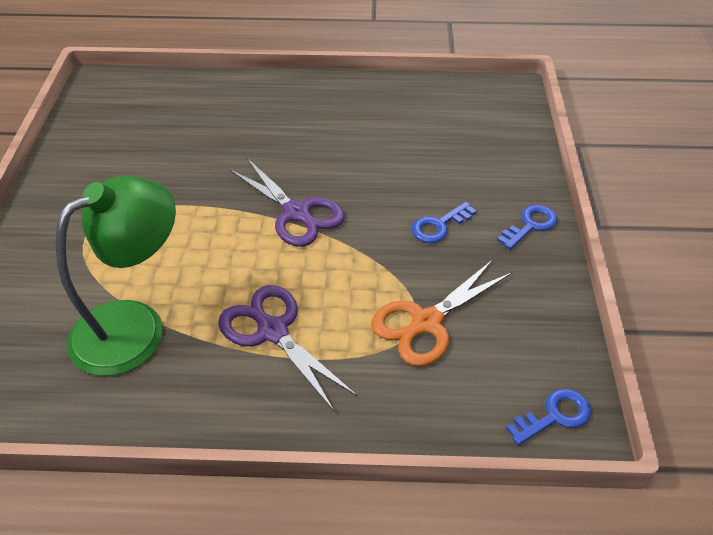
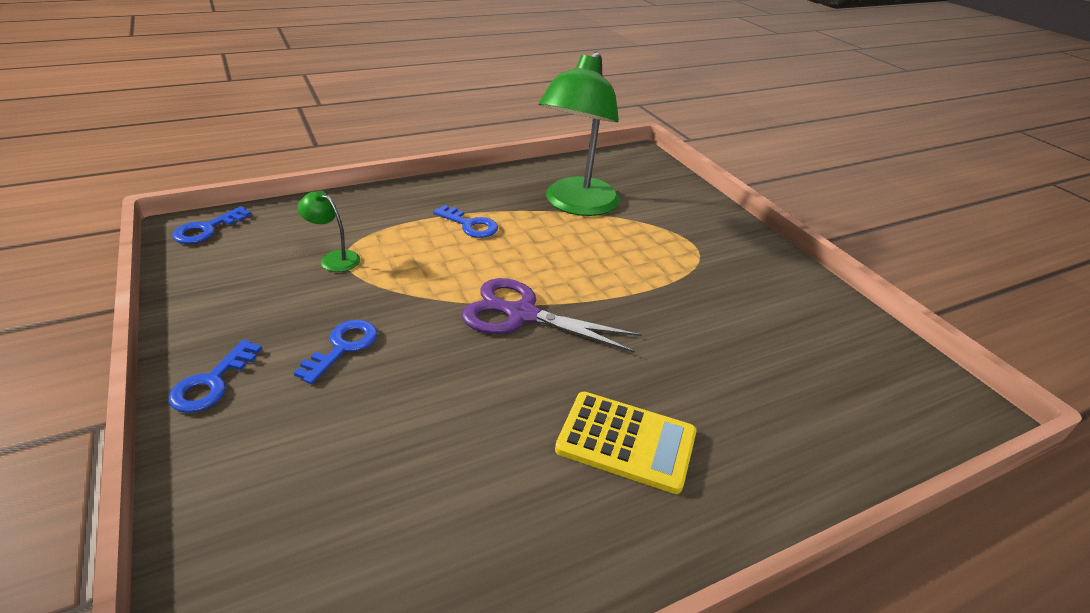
camera: 150 degrees right, 10 degrees down
(272, 330) = (470, 225): purple scissors -> blue key
(298, 122) = (626, 441): none -> yellow calculator
(425, 323) = (334, 258): orange scissors -> green lamp

